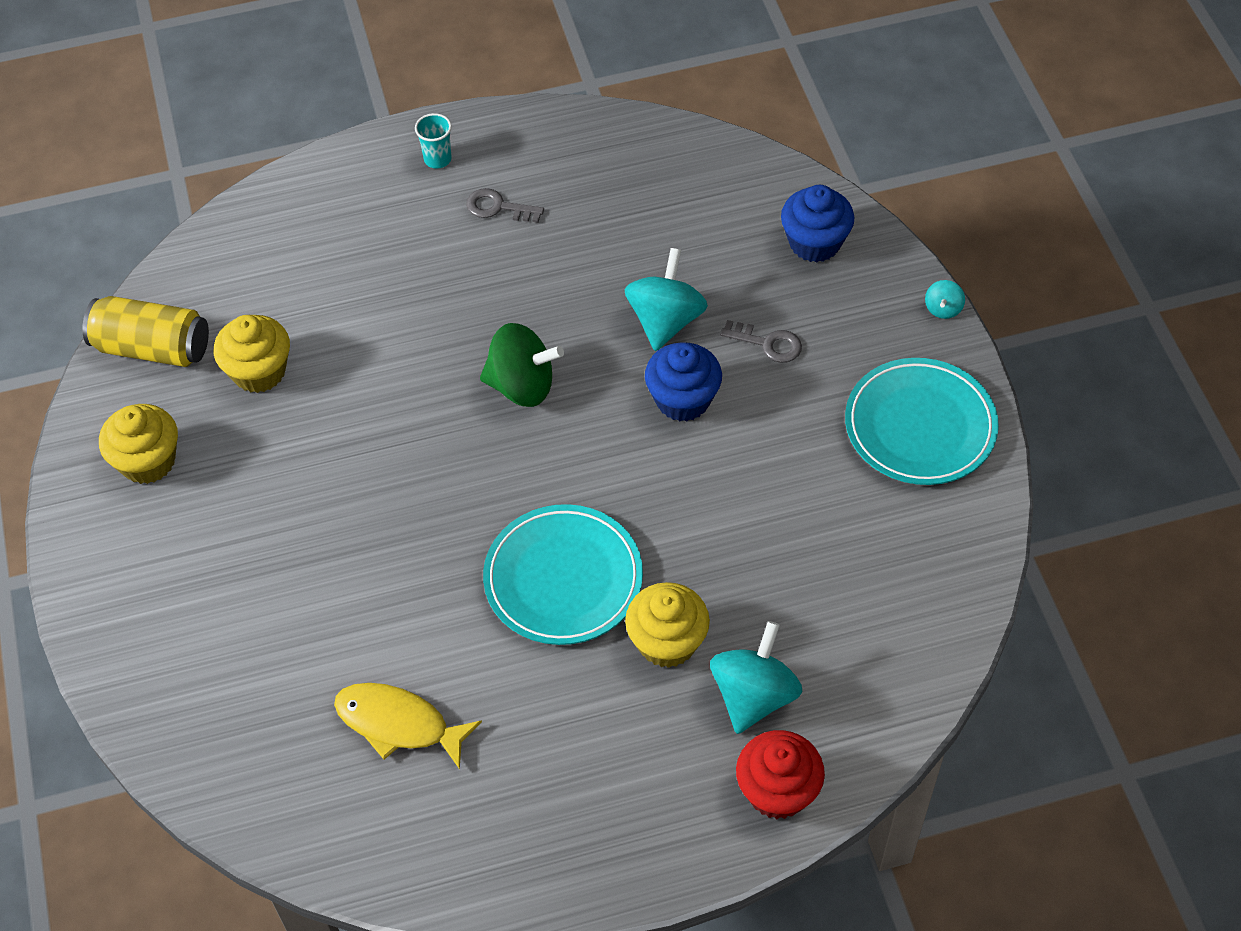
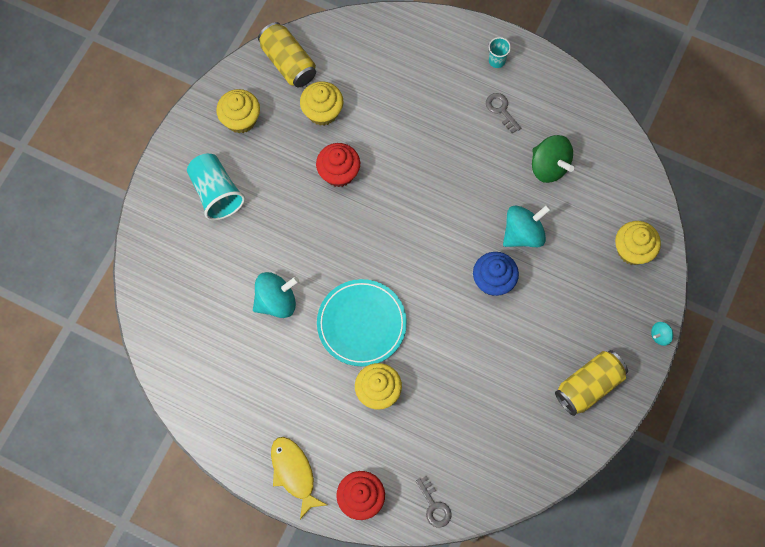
camera: 40 degrees right, 15 degrees up
(198, 575) = (216, 193): none -> turquoise cup
(352, 425) = (339, 173): none -> red cupcake
(399, 724) = (237, 332): yellow fish -> yellow fish (294, 473)
(522, 386) = (428, 214): green spinning top -> green spinning top (549, 166)
(753, 695) = (391, 448): turquoise spinning top -> turquoise spinning top (276, 301)
(768, 343) = (559, 285): grey key -> grey key (434, 506)
(814, 243) = (632, 250): blue cupcake -> yellow cupcake
(920, 426) = (588, 386): turquoise plate -> yellow can

